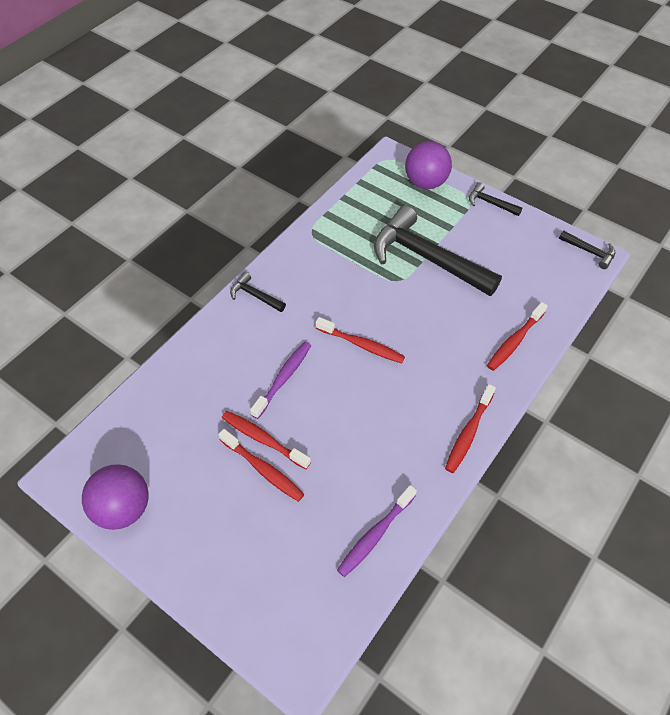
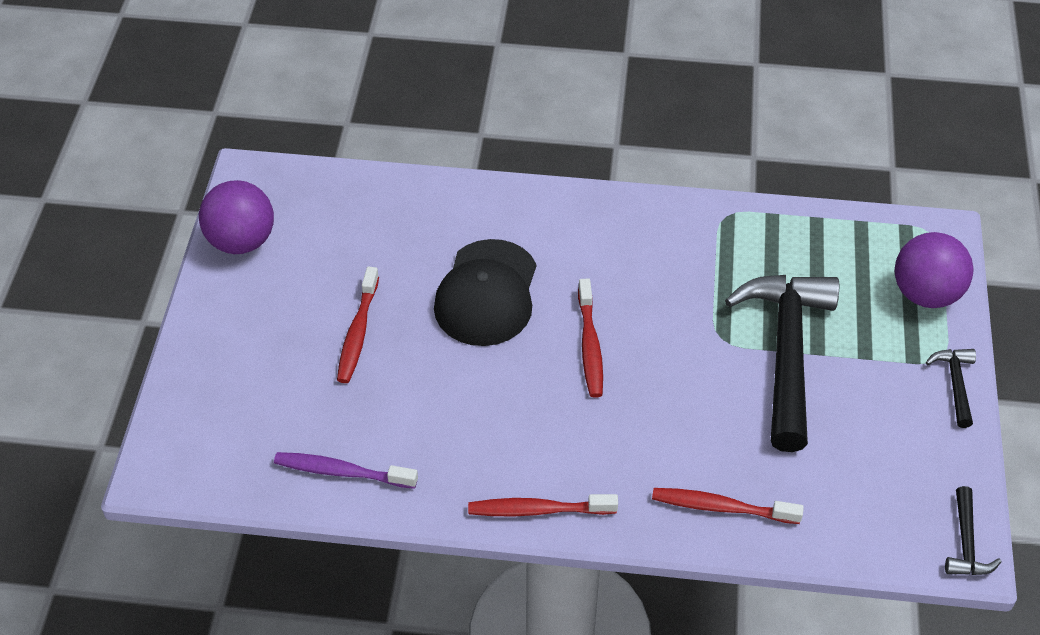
camera: 60 degrees right, 5 degrees down
(255, 295) = (583, 210): black hammer -> none
(263, 439) = (395, 314): red toothbrush -> none
(283, 378) = (487, 293): purple toothbrush -> black cap

